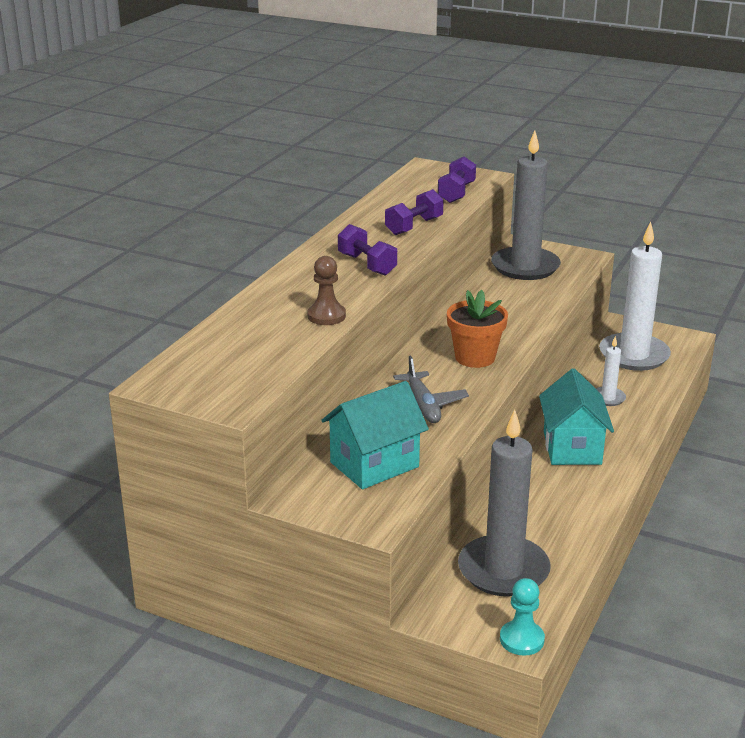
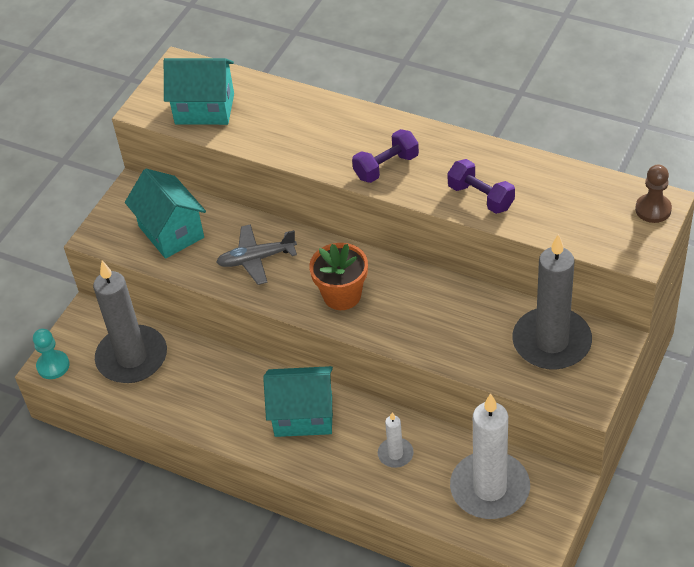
camera: 95 degrees right, 20 degrees up
(246, 363) = (204, 109): none -> turquoise house
(326, 316) = (282, 147): brown pawn -> brown pawn (653, 209)
(456, 193) = (579, 230): purple dumbbell -> none

